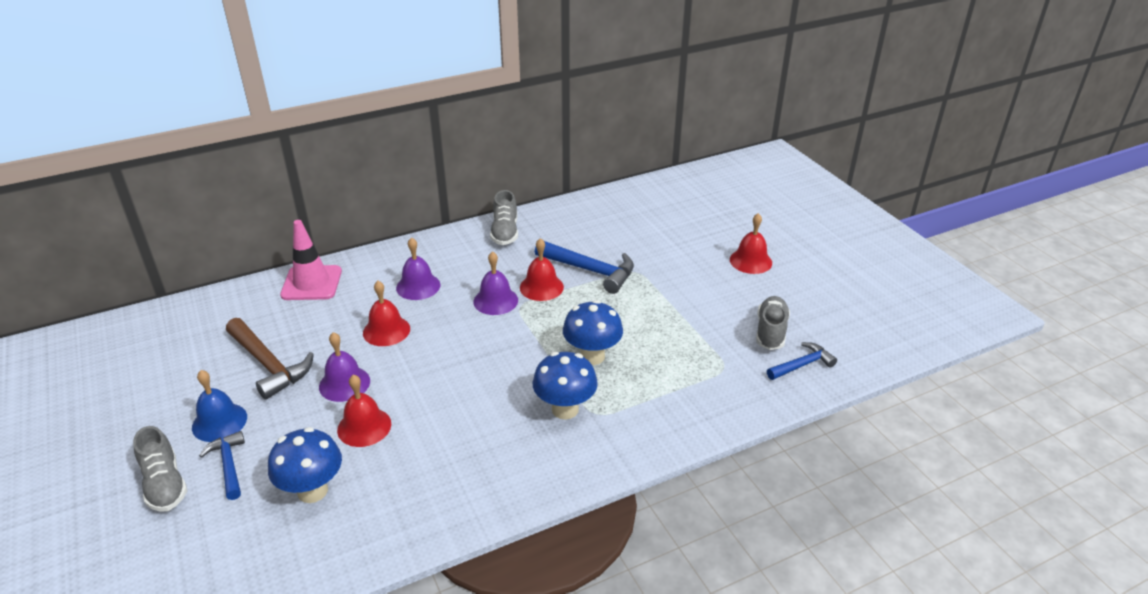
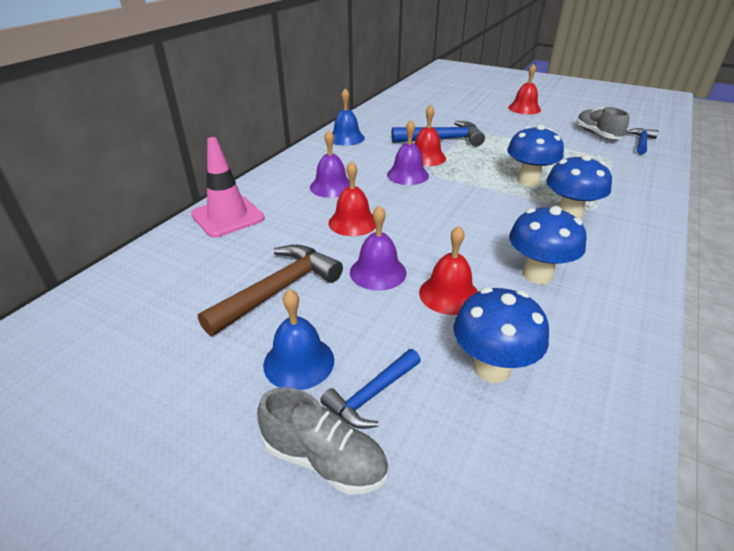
camera: 35 degrees left, 0 degrees up
(229, 465) = (372, 395): blue hammer -> blue hammer turned 75 degrees counterclockwise
(268, 364) = (278, 290): brown hammer -> brown hammer turned 60 degrees counterclockwise
(447, 446) = (537, 274): none -> blue mushroom
(505, 232) = (346, 138): grey shoe -> blue bell

